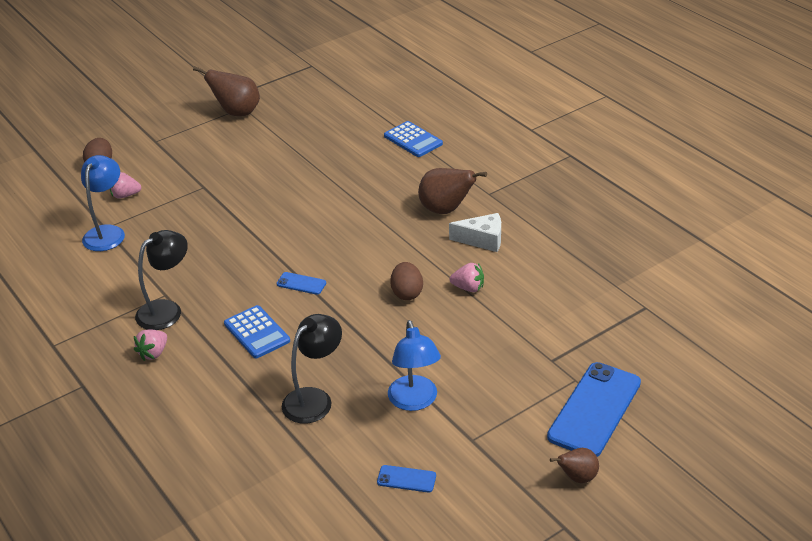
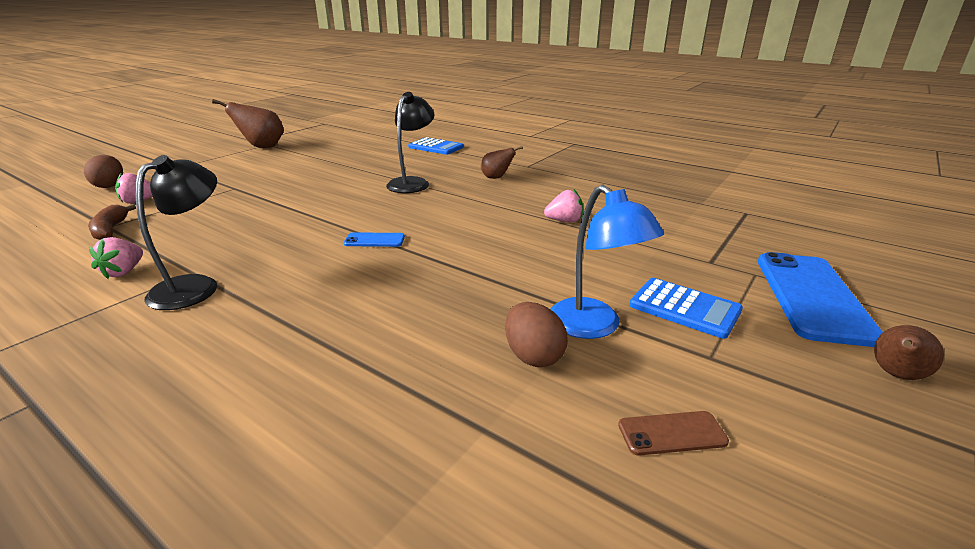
camera: 20 degrees left, 10 degrees down
(107, 232) = (111, 230): blue lamp -> brown banana
(153, 353) = (175, 336): pink strawberry -> pink strawberry (124, 272)
(256, 332) = (333, 290): blue calculator -> blue calculator (684, 308)
(314, 399) = (451, 349): black lamp -> black lamp (412, 183)
(406, 479) = (672, 433): blue phone -> brown phone
(407, 293) = (502, 232): brown egg -> brown egg (533, 356)
(446, 210) = (496, 178): brown pear -> brown pear, size x0.59
(482, 240) = (547, 190): white cheese -> none

